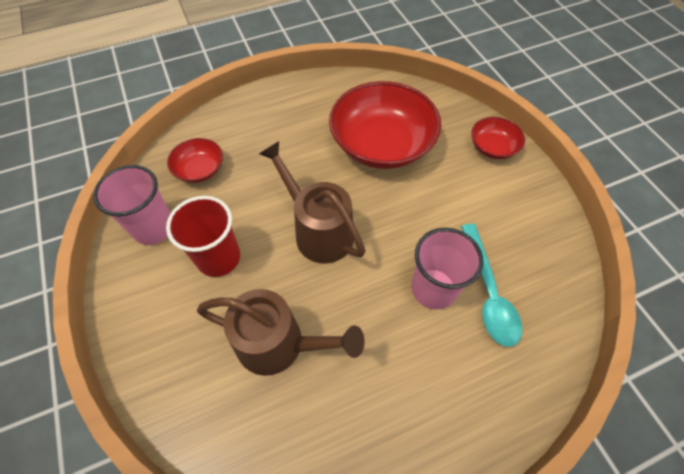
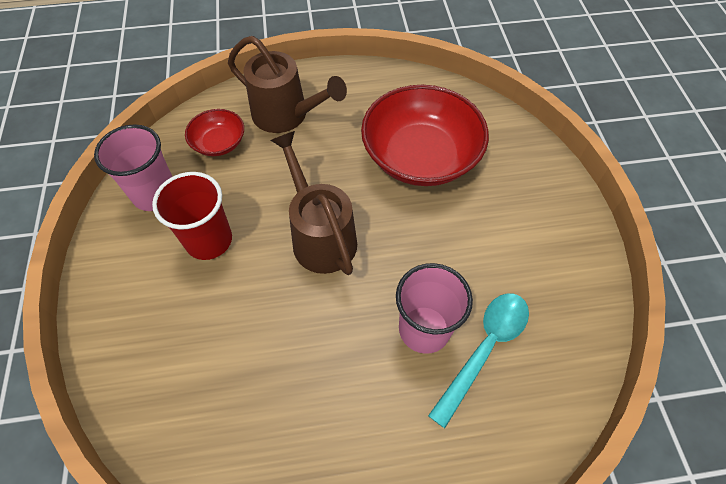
camera: 15 degrees right, 0 degrees up
(280, 344) = (242, 346): brown watering can -> brown watering can (287, 115)
(488, 292) = (484, 349): turquoise spoon -> turquoise spoon turned 150 degrees counterclockwise
(492, 147) = (547, 186): red bowl -> none

